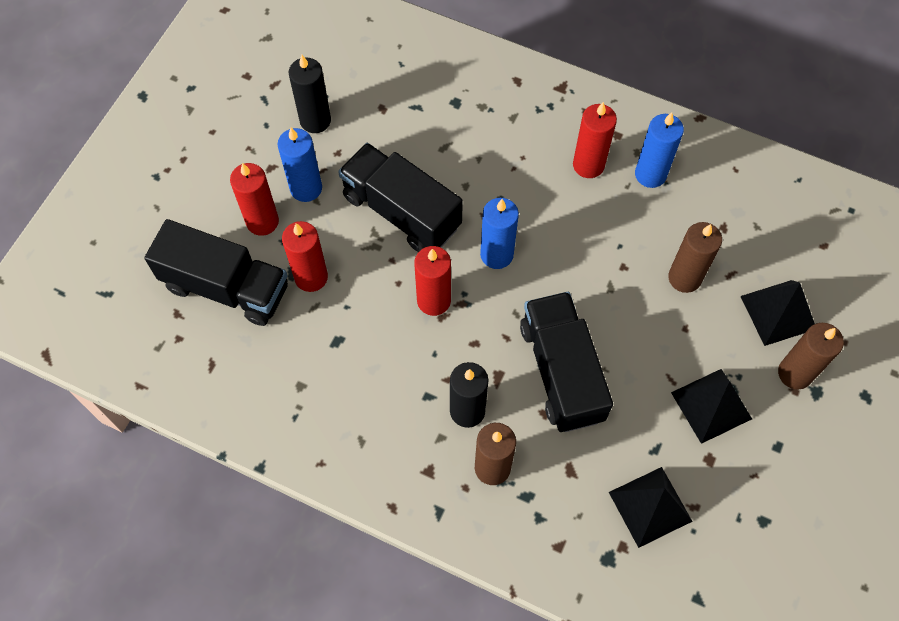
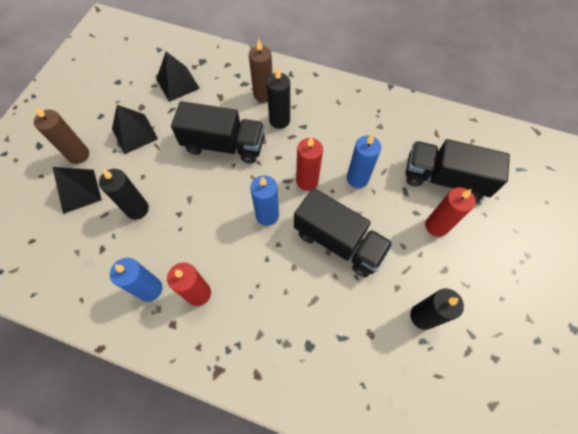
camera: 175 degrees right, 0 degrees up
(306, 188) = (413, 254): blue candle -> blue candle (357, 178)
(311, 277) = (391, 190): red candle -> none
(561, 372) = (223, 145): black truck -> black truck turned 60 degrees counterclockwise
(684, 278) = (137, 209): brown candle -> black candle

